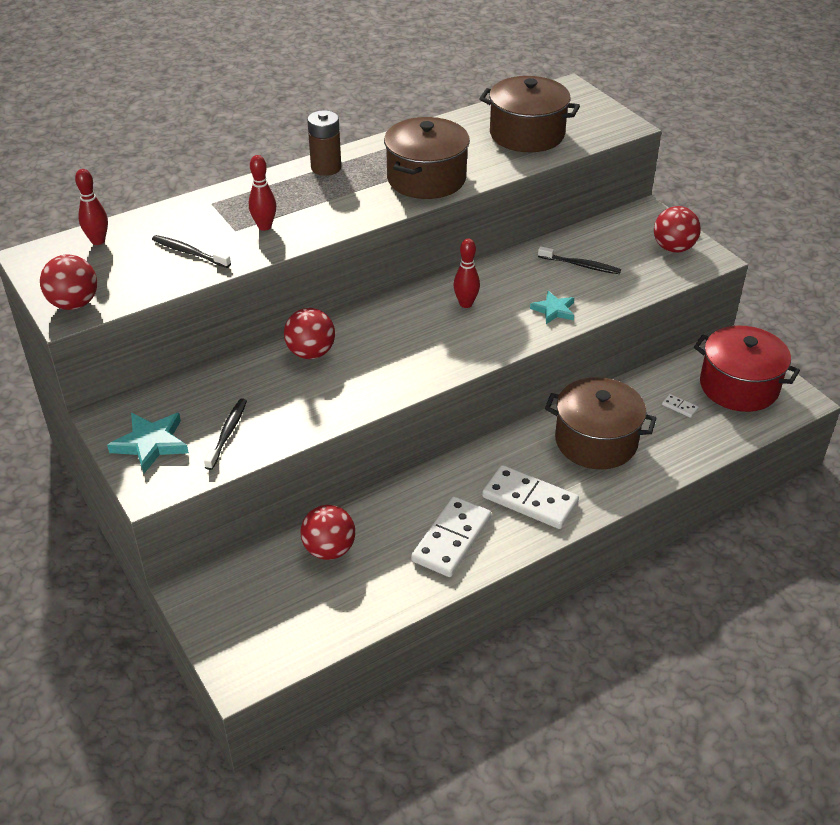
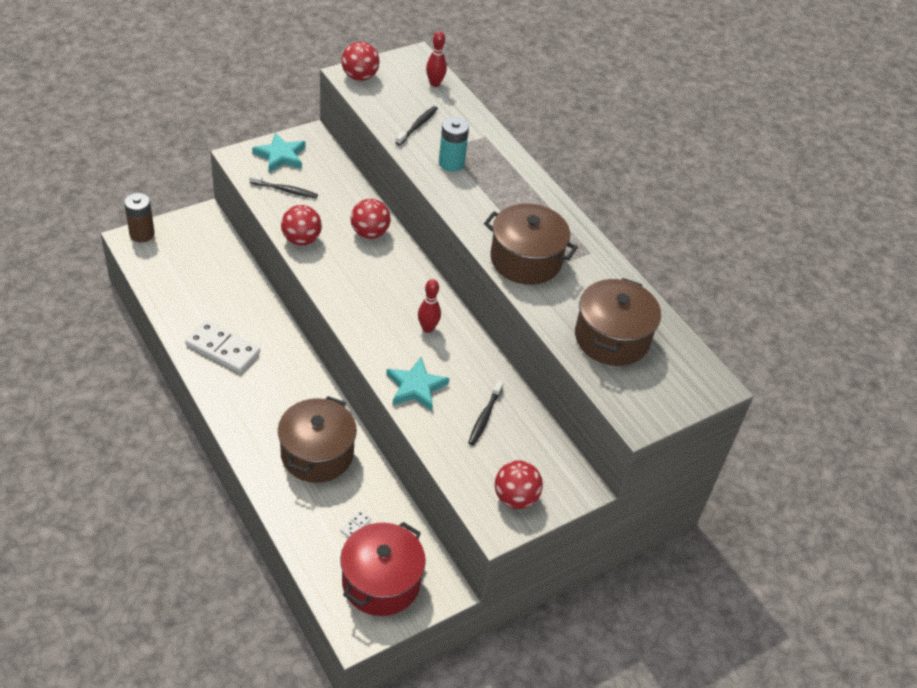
camera: 85 degrees right, 5 degrees up
(264, 226) = (451, 163): red bowling pin -> turquoise battery
(326, 168) = (541, 199): brown battery -> brown battery (142, 234)
(329, 549) = (226, 282): red ball -> red ball (301, 239)
(529, 500) = (255, 400): white domino -> none
(554, 310) = (416, 387): turquoise star -> turquoise star, size x1.51

